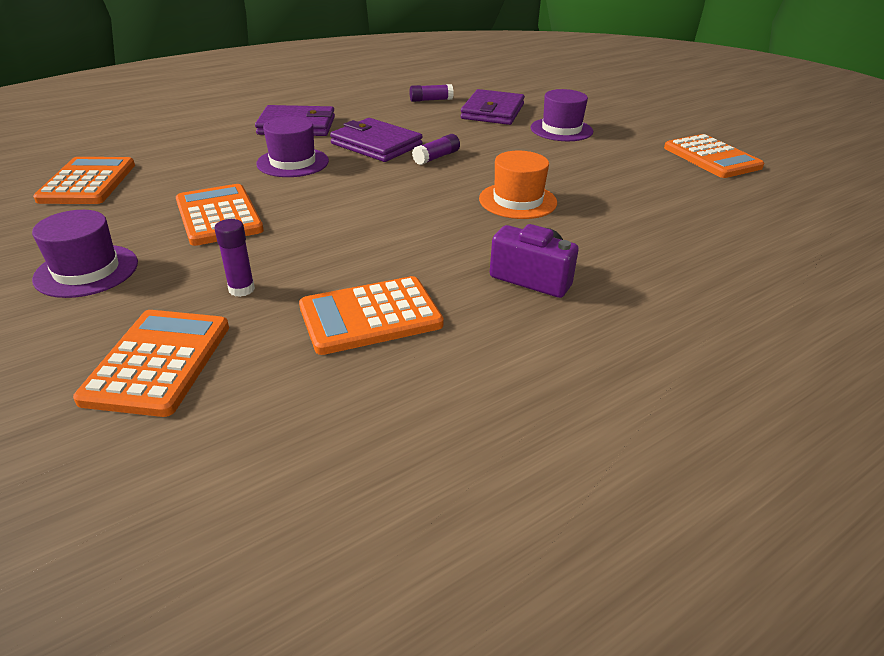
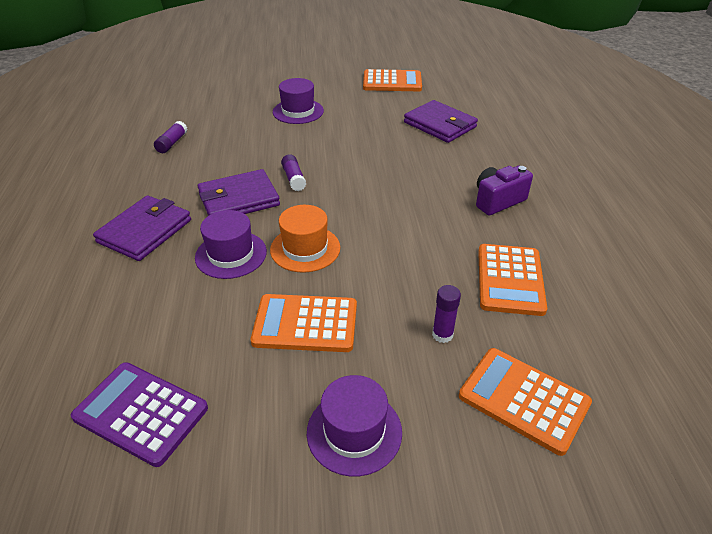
camera: 60 degrees left, 5 degrees up
(88, 182) = (141, 413): orange calculator -> purple calculator
(492, 111) = (232, 125): purple wallet -> purple wallet (440, 125)
(517, 201) = (395, 170): orange hat -> orange hat (305, 248)

